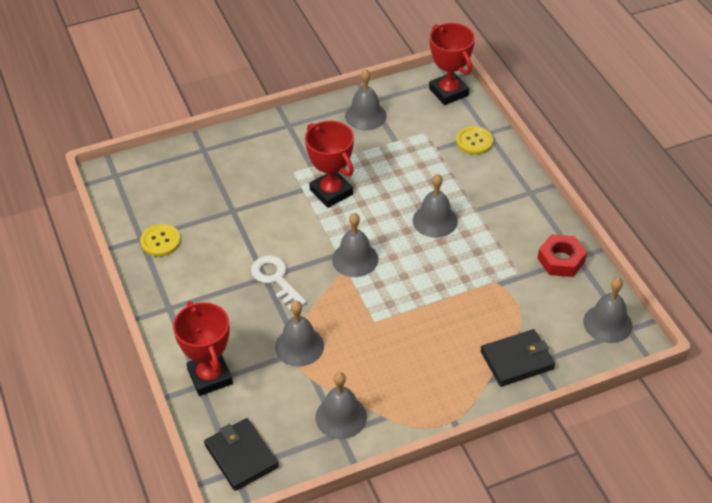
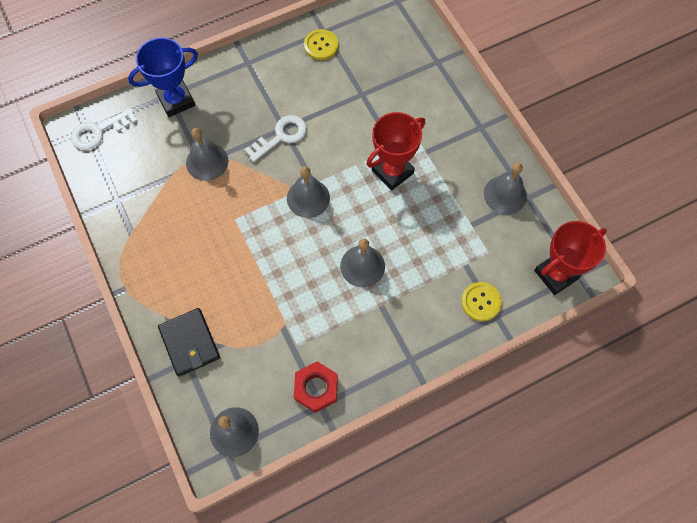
camera: 85 degrees right, 20 degrees up
(210, 377) = (176, 100): red trophy -> blue trophy
(241, 456) = (99, 131): black wallet -> white key
(341, 417) = (133, 199): grey bell -> none

